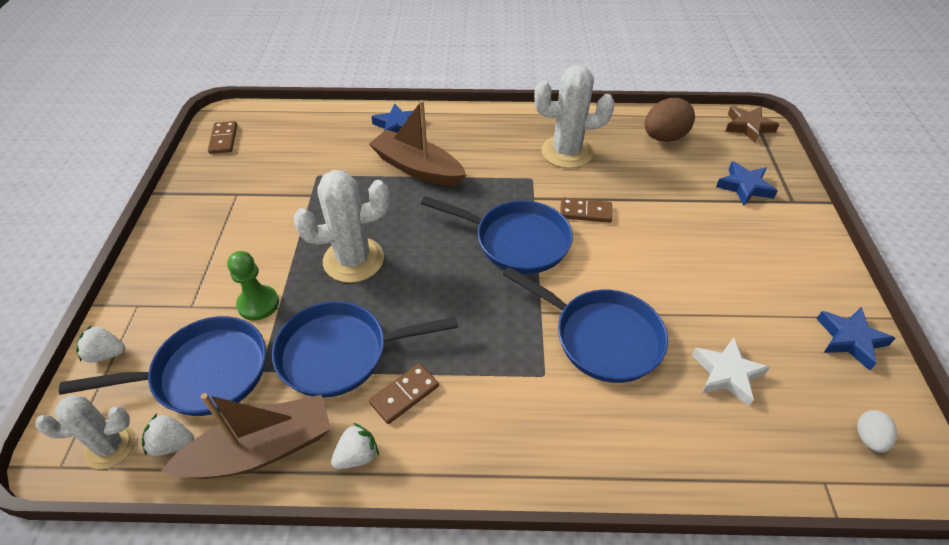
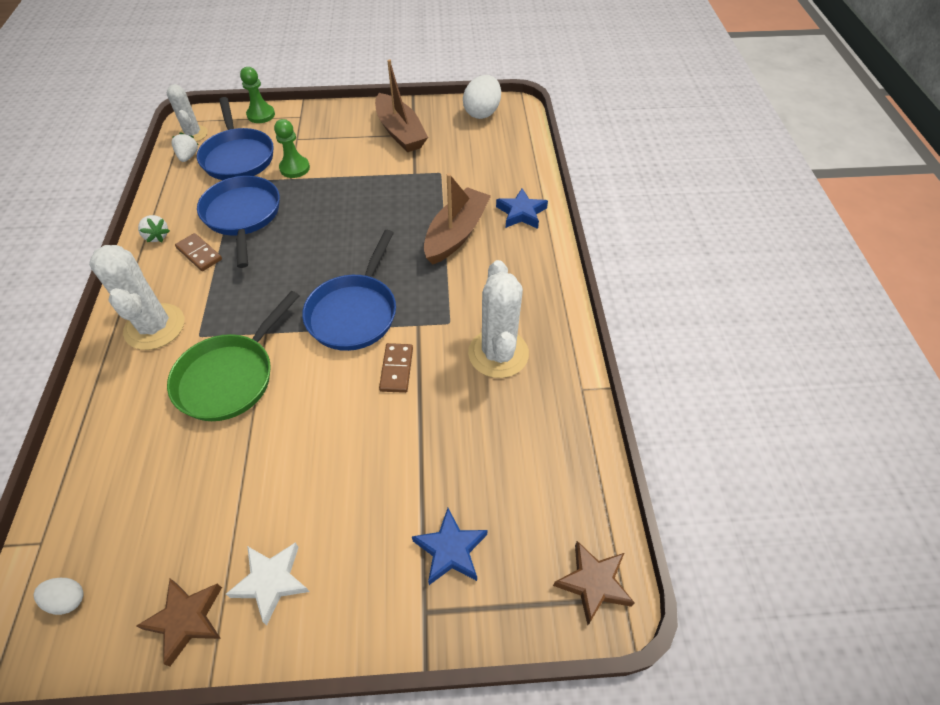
camera: 85 degrees right, 5 degrees up
(106, 354) = (261, 115): white strawberry -> green pawn
(223, 139) = (482, 113): brown domino -> white egg
(261, 450) = (174, 193): brown boat -> brown boat (400, 132)
(353, 260) = (336, 209): white cactus -> white cactus (155, 327)
(601, 337) = (230, 377): blue pan -> green pan
(664, 138) = (544, 460): brown egg -> none
(727, 374) = (170, 478): white star -> white star (271, 581)
(850, 339) = (186, 620): blue star -> brown star

